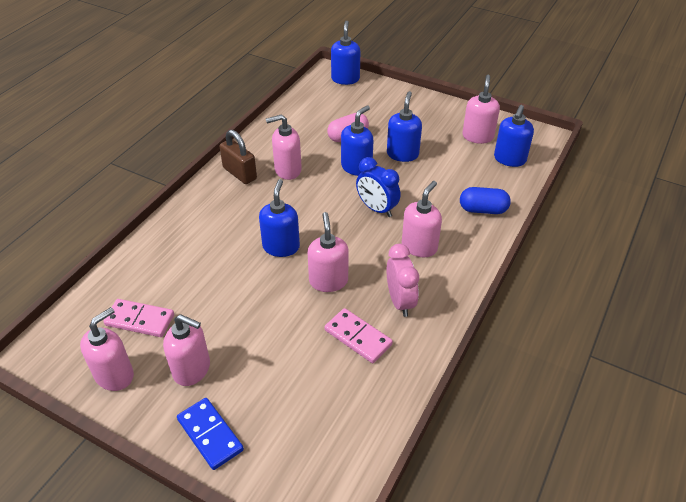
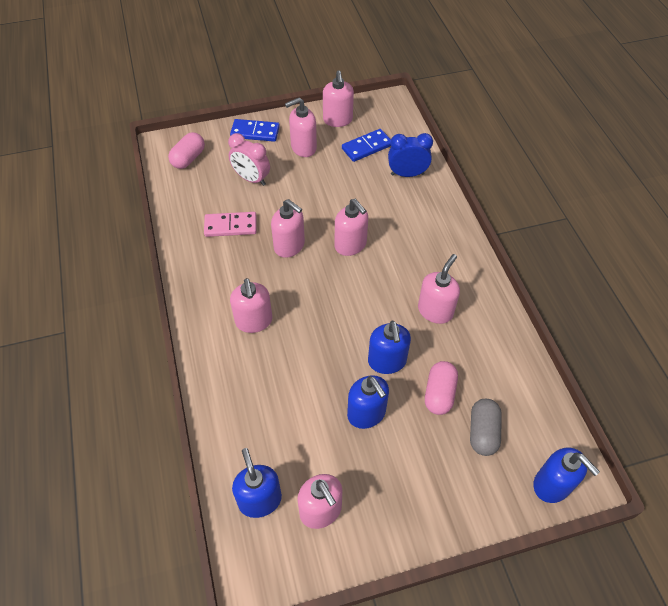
camera: 135 degrees right, 10 degrees up
(139, 320) = (367, 147): pink domino -> blue domino
(240, 173) = (464, 278): brown padlock -> none
(281, 247) = (350, 245): blue soap dispenser -> pink soap dispenser
(319, 460) = (188, 158): none -> pink capsule
(349, 111) = (483, 432): none -> grey capsule
(377, 209) = (322, 330): blue clock -> blue clock (407, 174)
(400, 301) = (226, 267): pink clock -> pink clock (251, 179)
(483, 210) = (234, 402): blue capsule -> none

